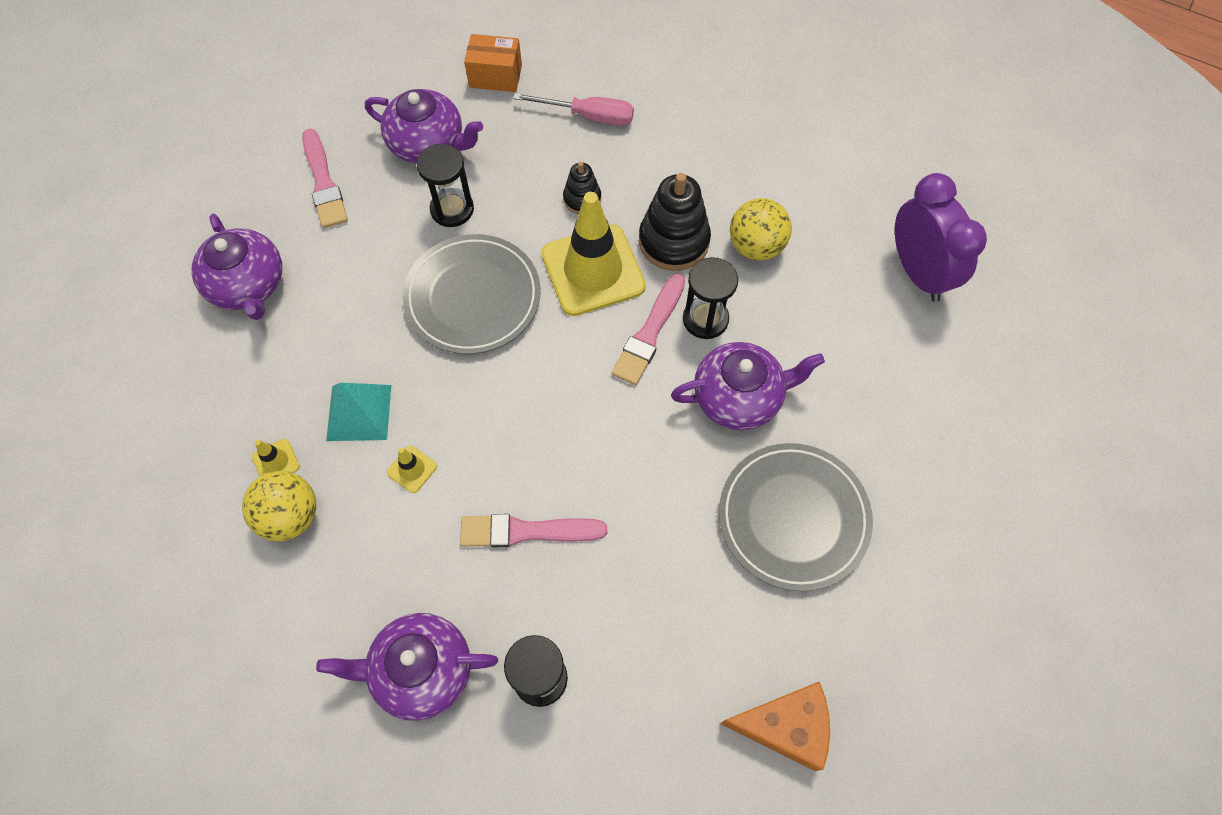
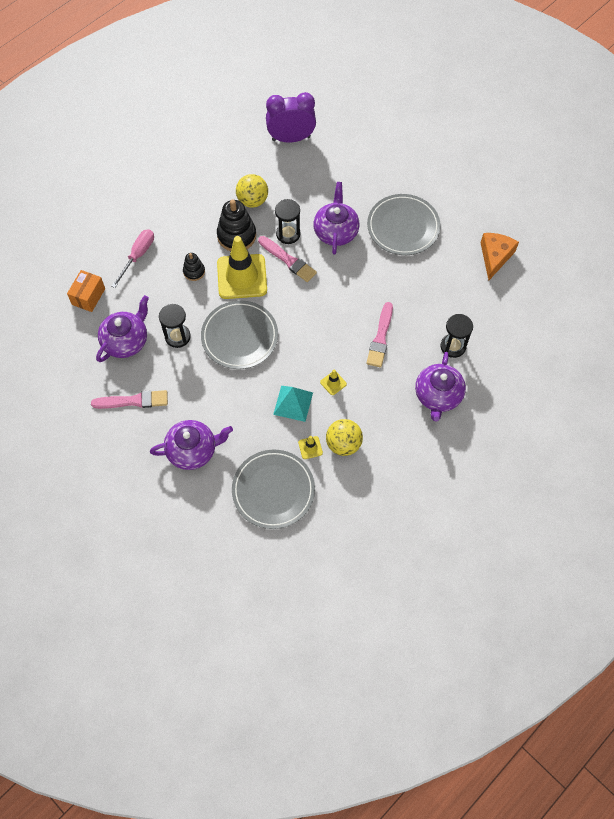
camera: 75 degrees left, 0 degrees up
(188, 422) = (273, 490): none -> grey plate

